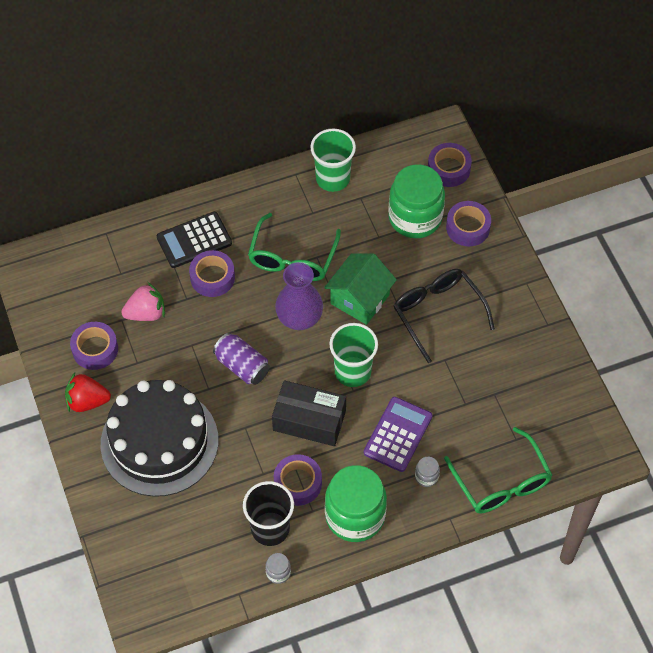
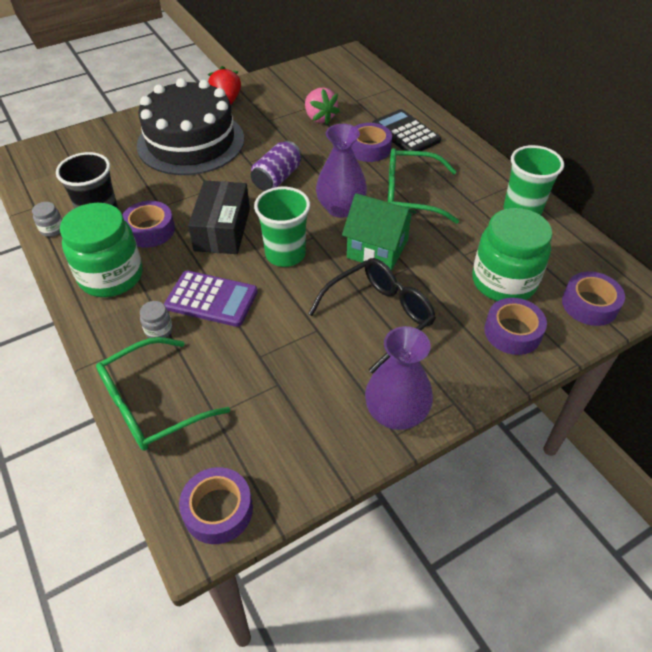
camera: 80 degrees right, 10 degrees down
(95, 349) = (277, 98): purple tape -> purple tape (218, 510)
(530, 321) = (396, 413): none -> purple vase

